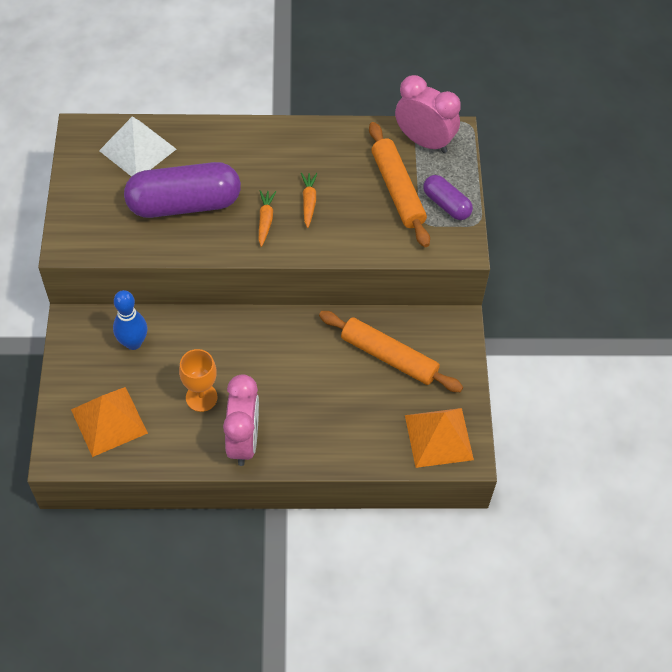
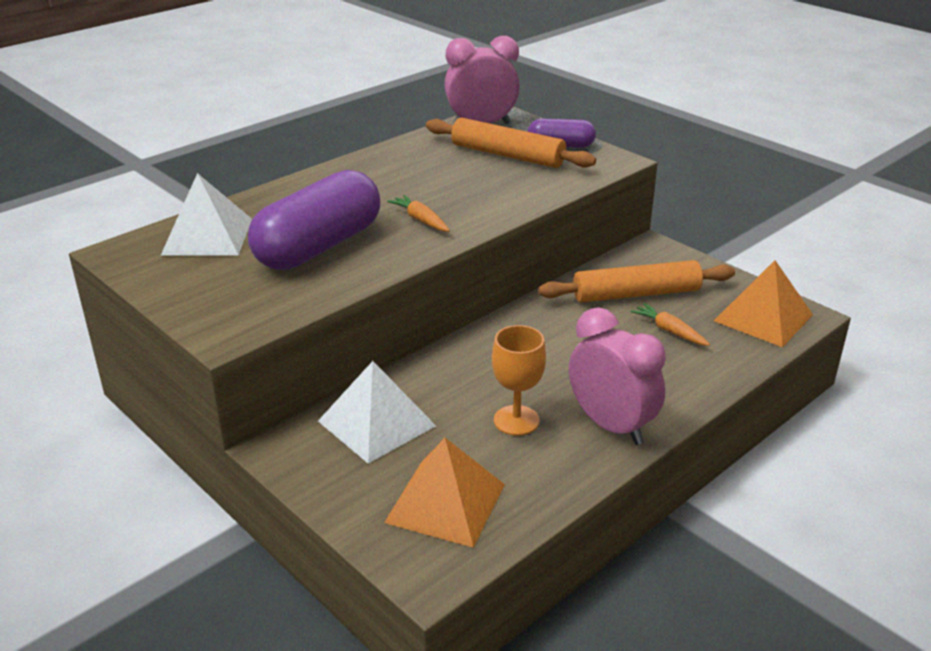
camera: 40 degrees left, 25 degrees down
(133, 343) = (376, 423): blue bowling pin -> white pyramid
(309, 202) = (442, 193): orange carrot -> orange carrot (669, 331)

